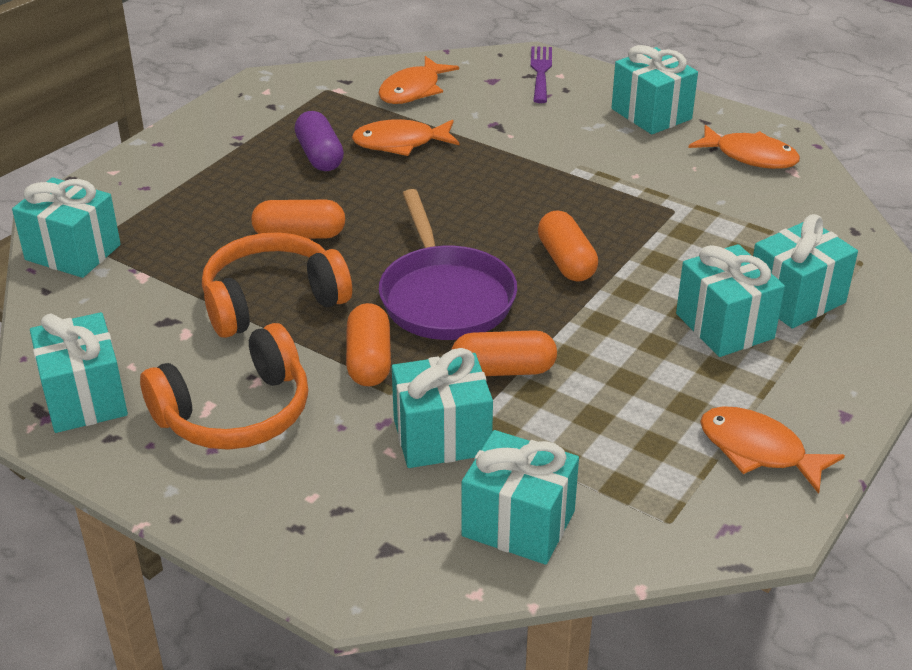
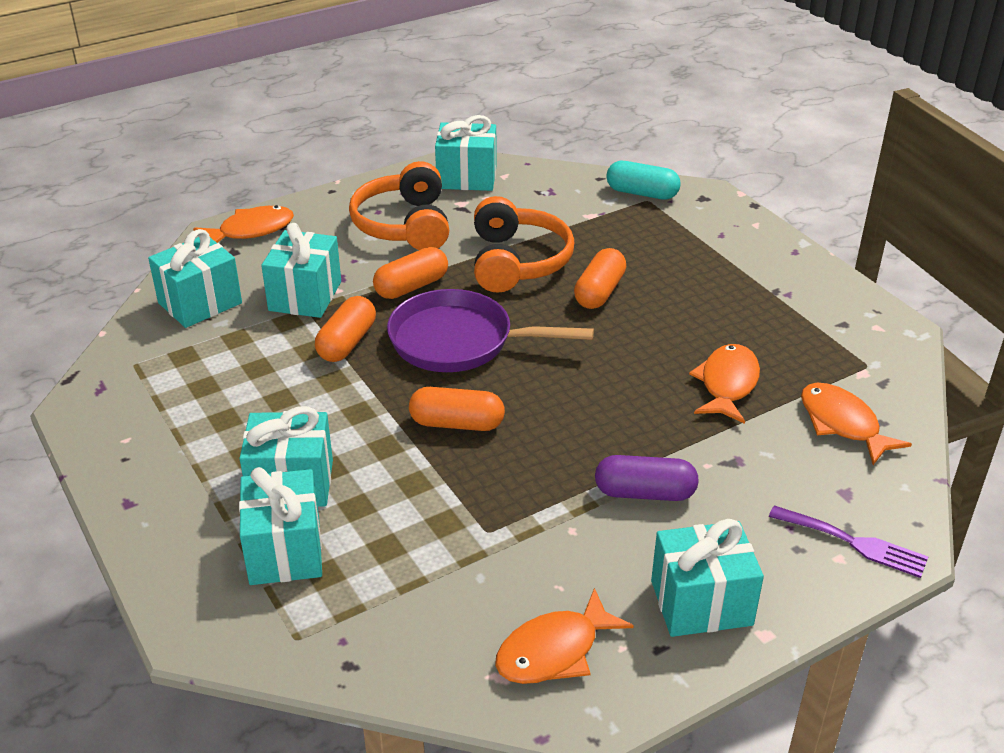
camera: 115 degrees right, 0 degrees up
(73, 252) = (642, 193): turquoise gift -> turquoise capsule
(320, 155) = (728, 331): purple capsule -> purple capsule (645, 493)
(369, 360) = (411, 287): orange capsule -> orange capsule turned 60 degrees counterclockwise
(758, 450) = (145, 435): orange fish -> orange fish (251, 230)

